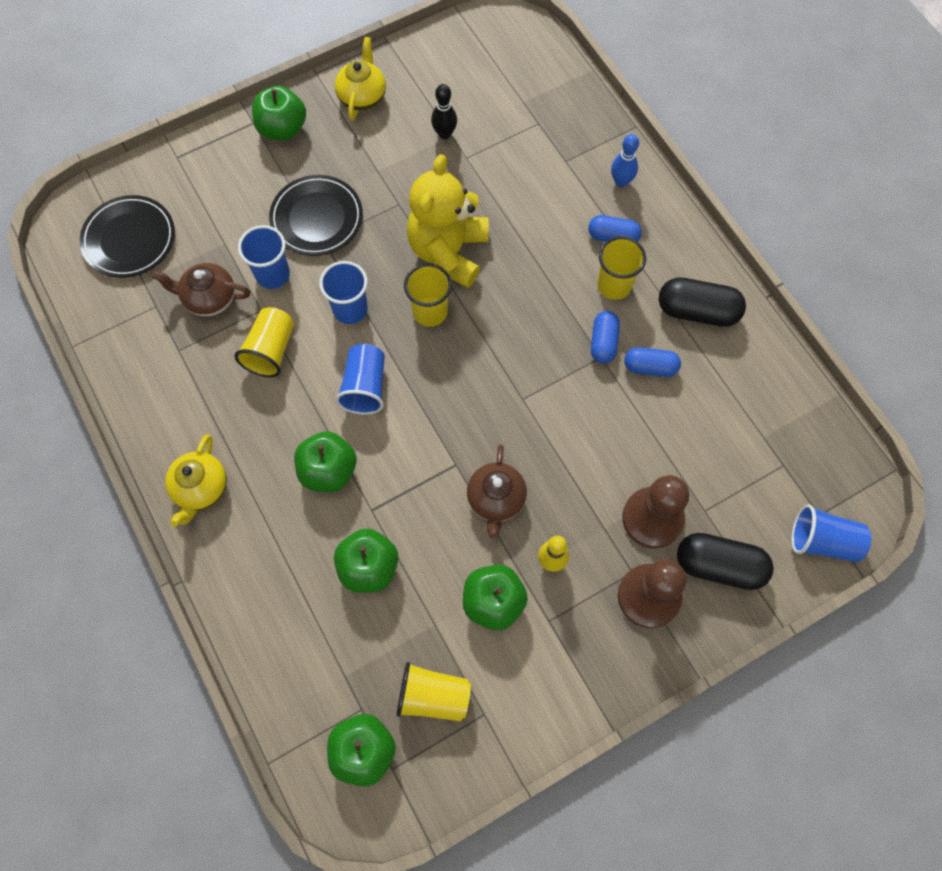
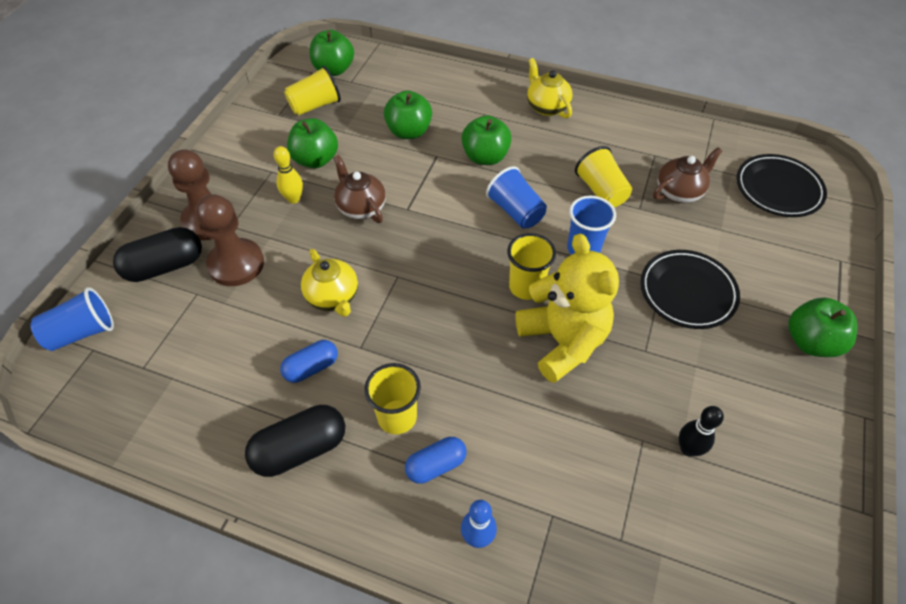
camera: 140 degrees right, 15 degrees down
(273, 275) = (662, 233): blue cup -> none
(362, 97) = (798, 426): yellow teapot -> yellow teapot (333, 297)
(603, 342) = (367, 360): blue capsule -> none

